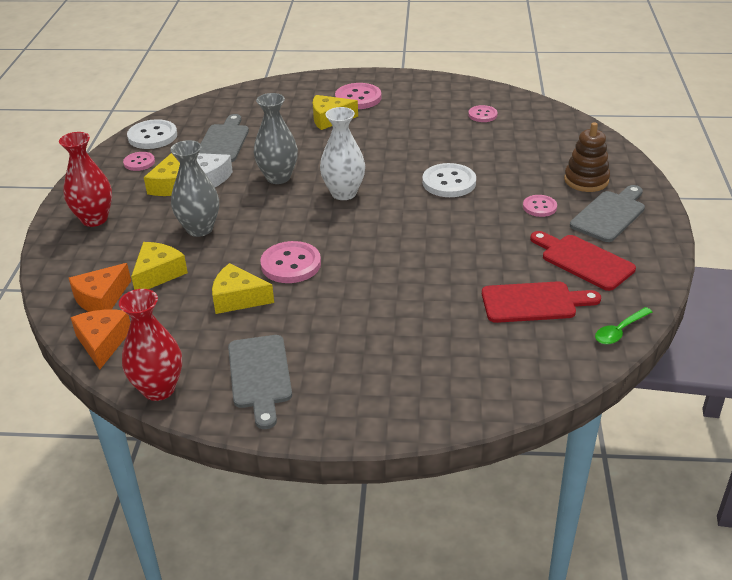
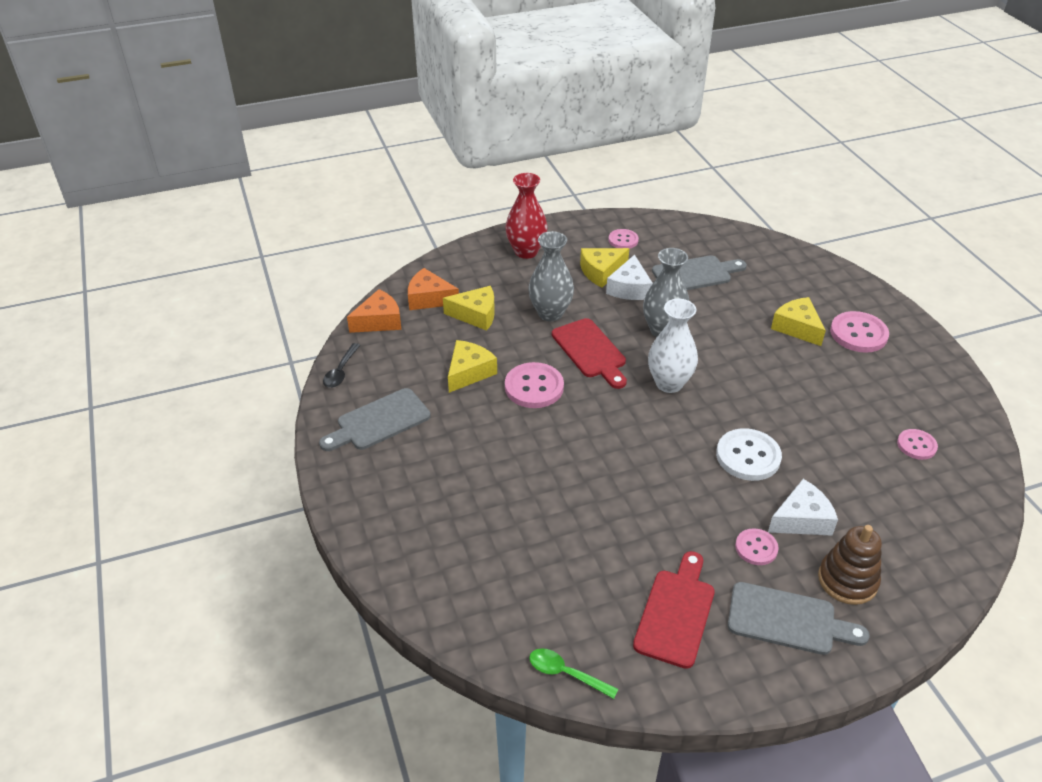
camera: 65 degrees right, 5 degrees up
(152, 136) = (669, 230): white button -> none
(159, 389) = (341, 371): red vase -> black spoon
(238, 298) = (469, 372): yellow cheese -> yellow cheese turned 45 degrees clockwise
(523, 180) = (801, 519): none -> white cheese
(533, 302) = (575, 584): red cutting board -> red cutting board (590, 351)

